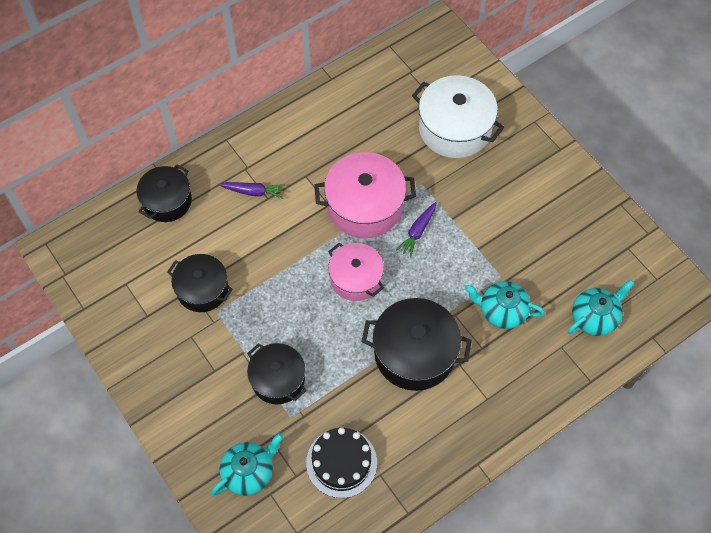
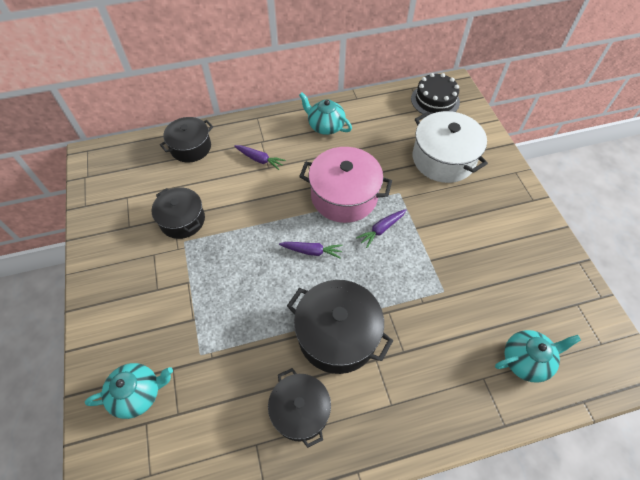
camera: 20 degrees right, 5 degrees down
(278, 379) = (206, 316): black pot -> black pot (300, 411)
(341, 462) = (225, 417): black cake -> black cake (435, 100)
(356, 278) = (312, 251): pink pot -> purple carrot
(502, 311) = (434, 323): turquoise teapot -> turquoise teapot (325, 126)

